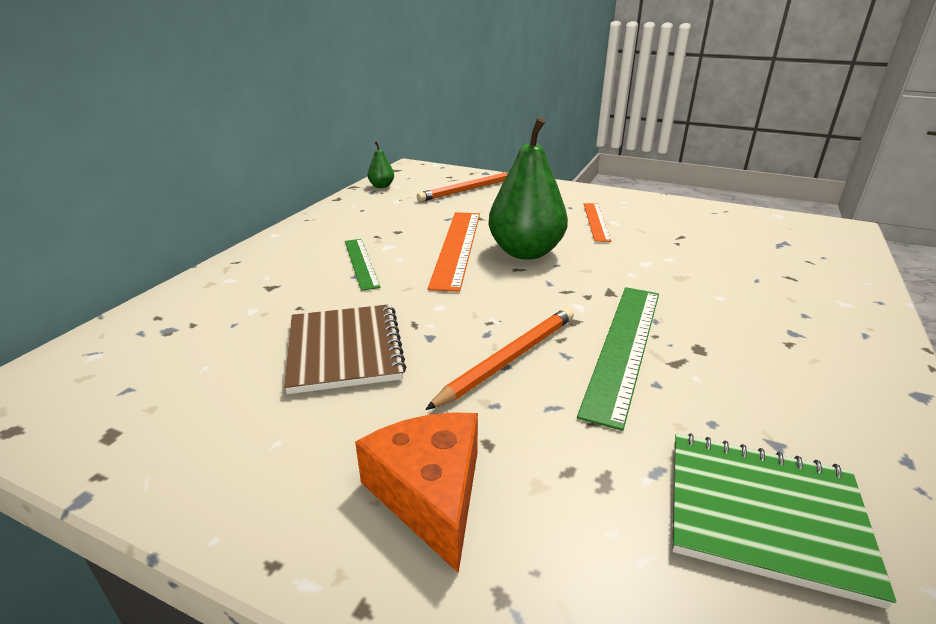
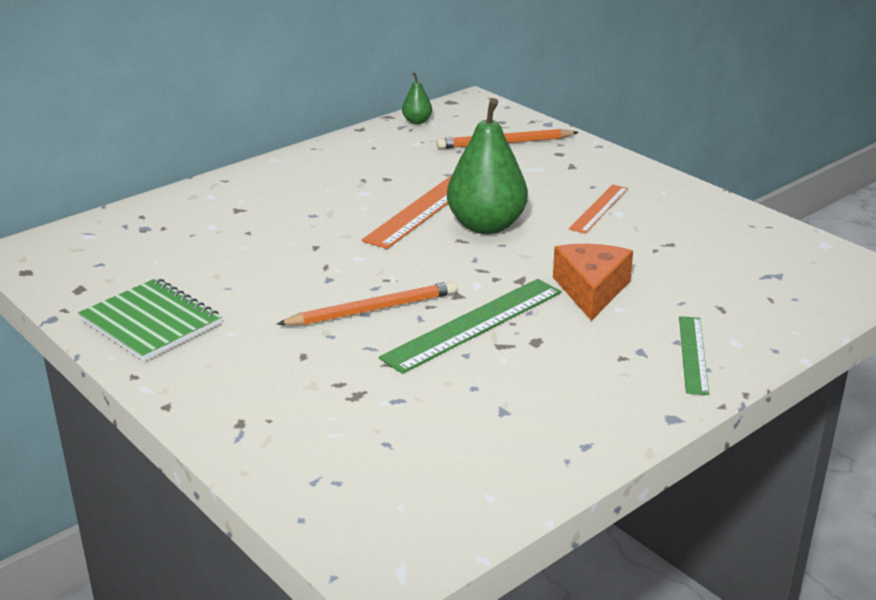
camera: 25 degrees right, 0 degrees up
(344, 350) = (257, 273): brown notebook -> none
(361, 263) = (326, 204): green ruler -> green ruler (693, 354)
(430, 493) = (243, 370): orange cheese -> orange cheese (591, 290)
(764, 515) = (437, 438): green notebook -> green notebook (151, 322)

